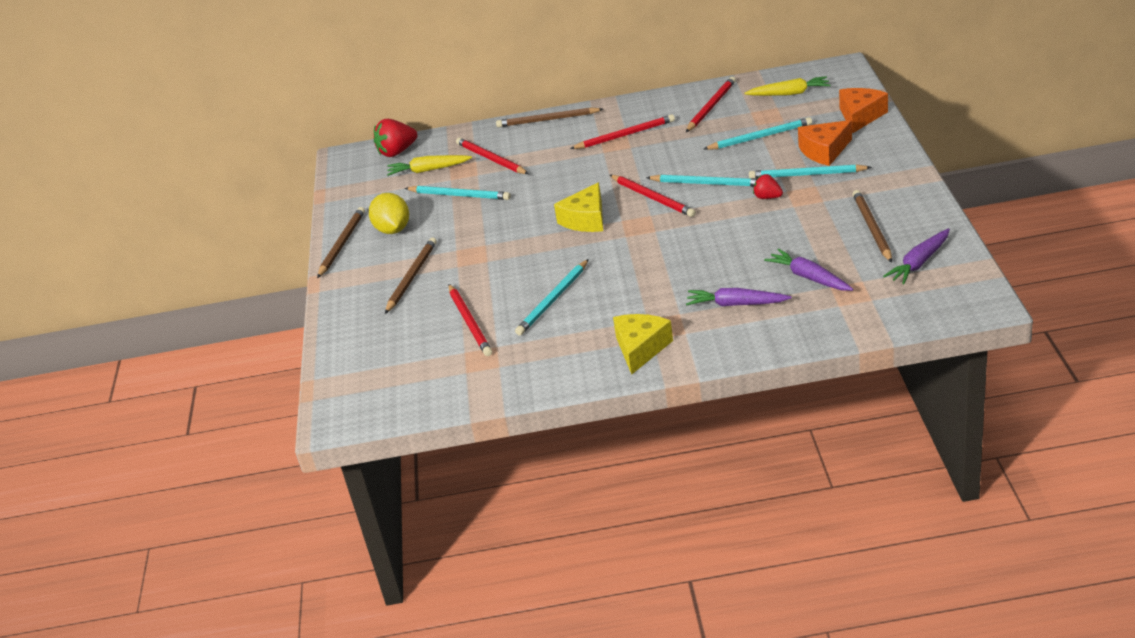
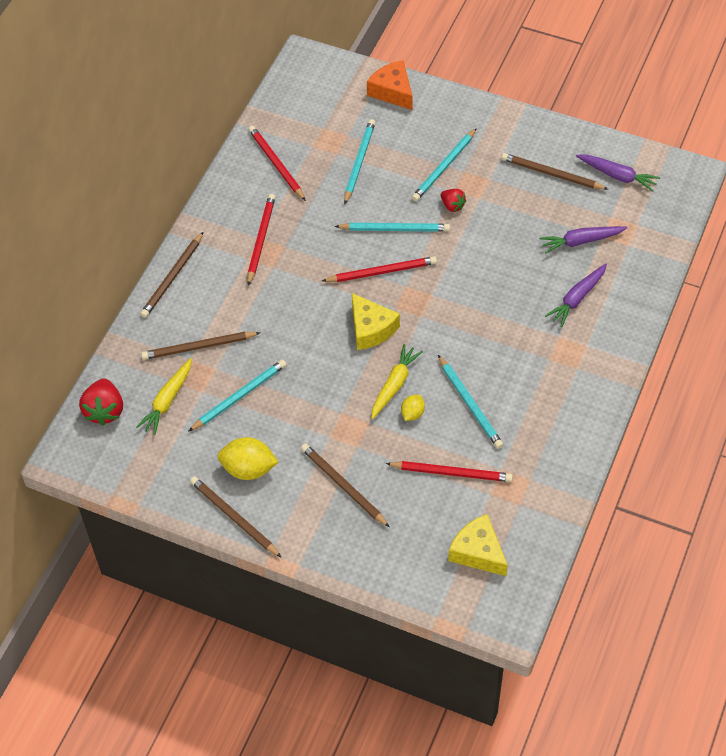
camera: 65 degrees left, 20 degrees up
(491, 159) = (199, 347): red pencil -> brown pencil
(515, 277) = (412, 413): none -> yellow lemon
(640, 348) = (583, 381): yellow cheese -> yellow cheese (478, 552)
(707, 183) = (395, 229): turquoise pencil -> turquoise pencil turned 45 degrees clockwise
(767, 197) = (452, 206): red strawberry -> red strawberry turned 105 degrees counterclockwise
(789, 93) = (310, 109): yellow carrot -> yellow carrot (394, 385)
(824, 151) = (421, 139): orange cheese -> none
(919, 263) = (617, 176): purple carrot -> purple carrot turned 45 degrees counterclockwise

